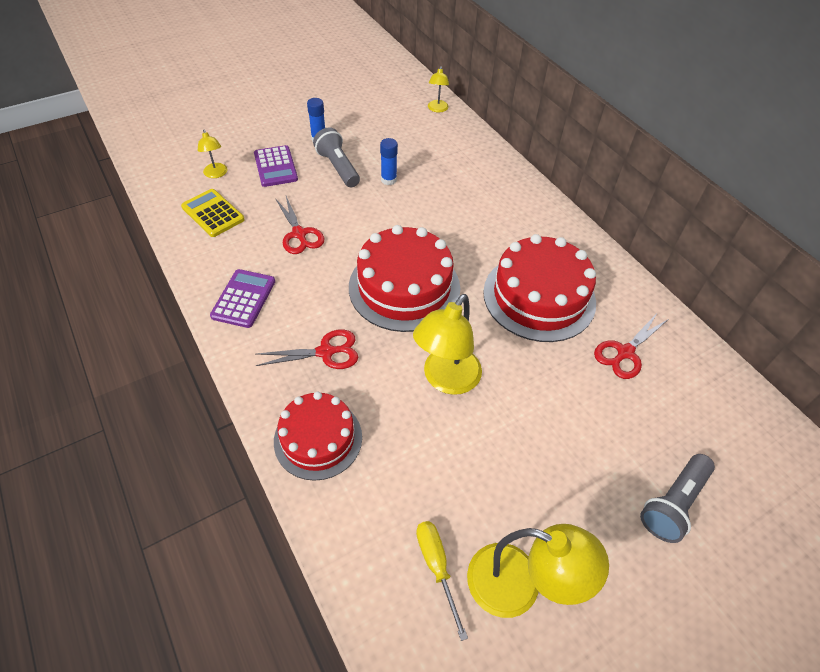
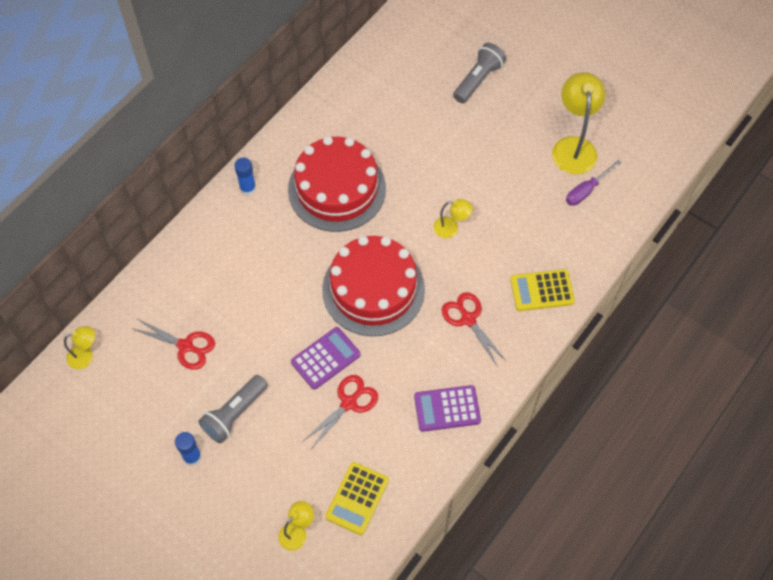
camera: 110 degrees left, 10 degrees up
(276, 167) = (259, 477): purple calculator -> purple calculator (325, 358)
(318, 439) = (542, 291): red cake -> yellow calculator
(388, 180) = (234, 357): blue glue stick -> blue glue stick (248, 188)
(436, 567) = (586, 190): yellow screwdriver -> purple screwdriver
(446, 380) = (451, 228): yellow lamp -> yellow lamp, size x0.53
(625, 352) = (367, 122): red scissors -> red scissors (185, 346)
(673, 503) = (478, 80): grey flashlight -> grey flashlight turned 75 degrees counterclockwise

